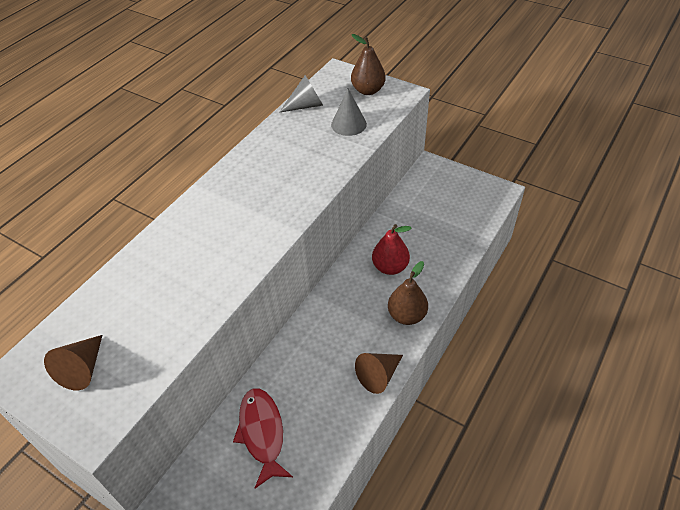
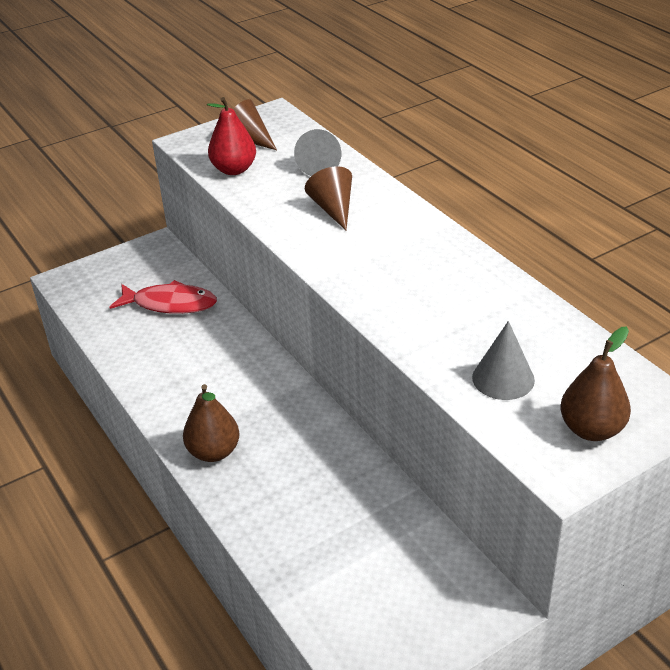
camera: 115 degrees right, 10 degrees down
(306, 105) = (579, 347): grey cone -> grey cone (320, 165)
(379, 375) = (158, 399): brown cone -> brown cone (333, 209)
(390, 267) = (301, 464): red pear -> red pear (234, 169)

